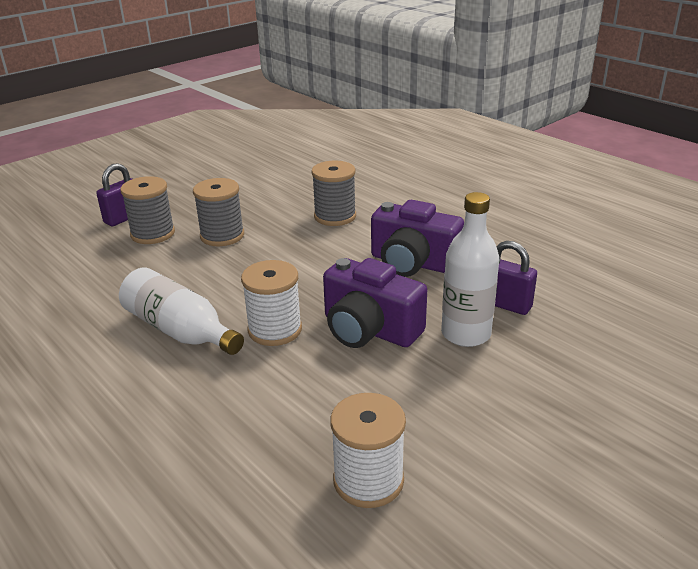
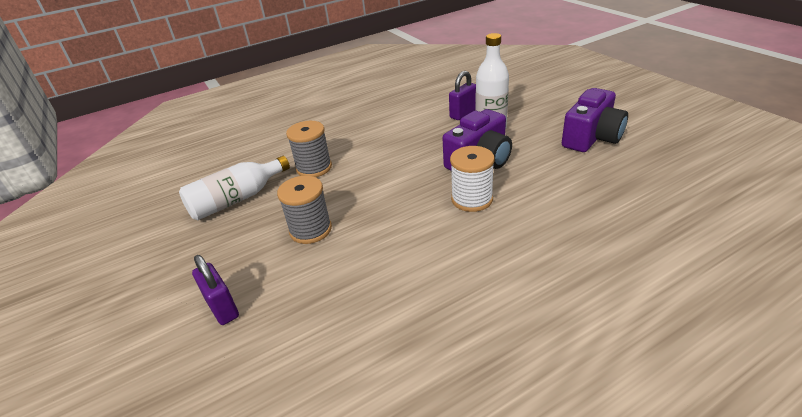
camera: 75 degrees left, 5 degrees up
(153, 234) = (277, 280): grey spool -> none
(180, 331) = (463, 249): white bottle -> white bottle (237, 199)
(368, 480) = (622, 168): white spool -> none
(412, 263) = (402, 139): purple camera -> purple camera (592, 137)

